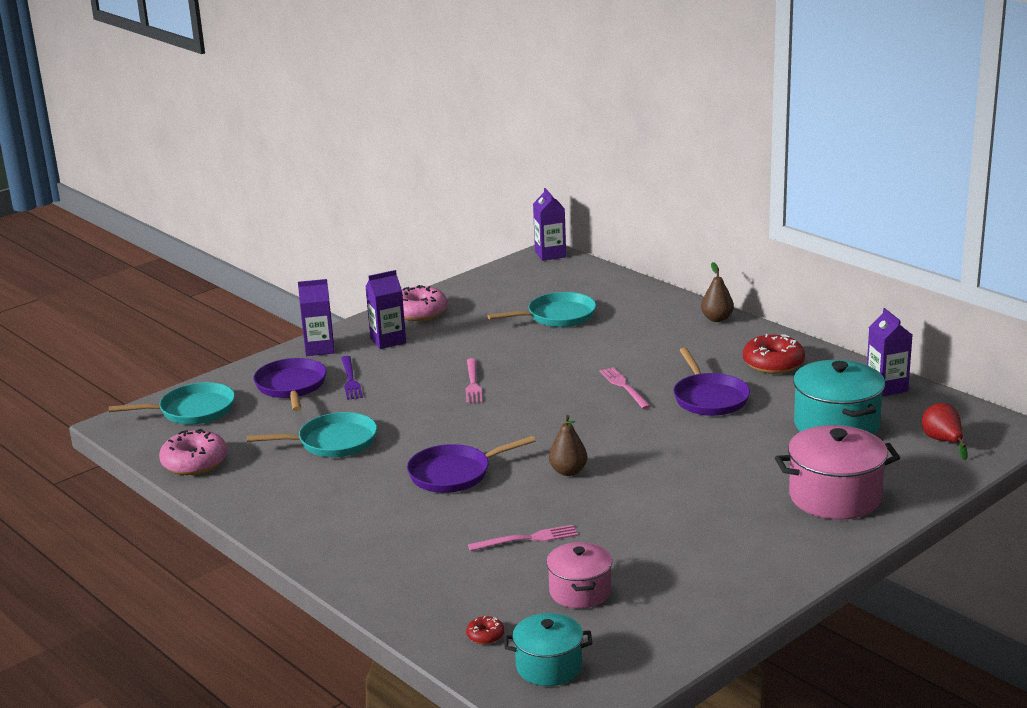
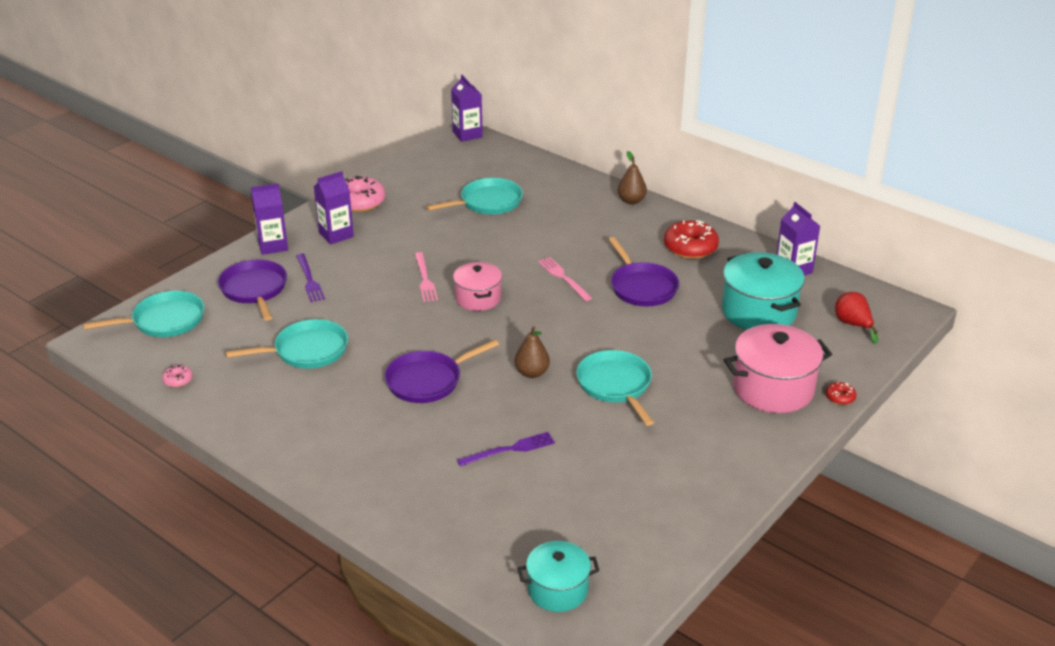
camera: 10 degrees left, 10 degrees up
(194, 462) = (178, 380): pink donut -> pink donut, size x0.47
(485, 635) = (493, 559): red donut -> red donut (840, 397)
(527, 539) = (509, 450): pink fork -> purple fork
(580, 591) = (569, 505): pink pot -> pink pot (478, 298)
(658, 486) = (616, 385): none -> turquoise pan

